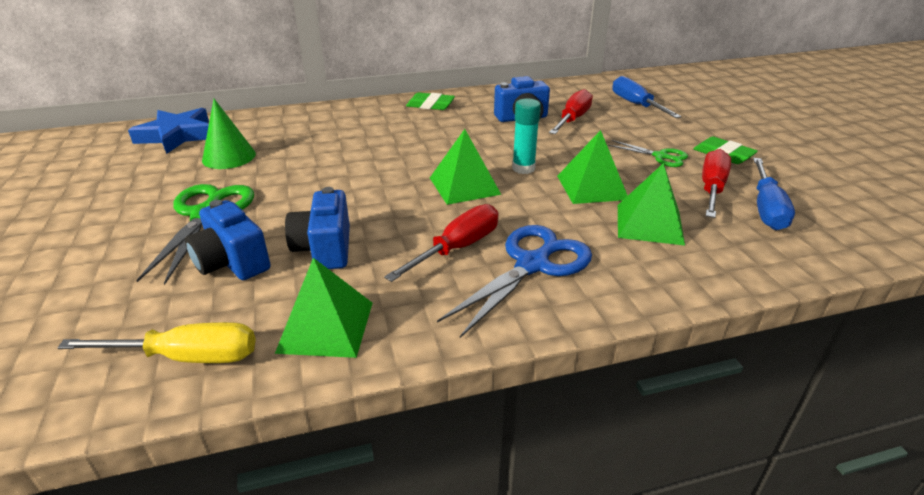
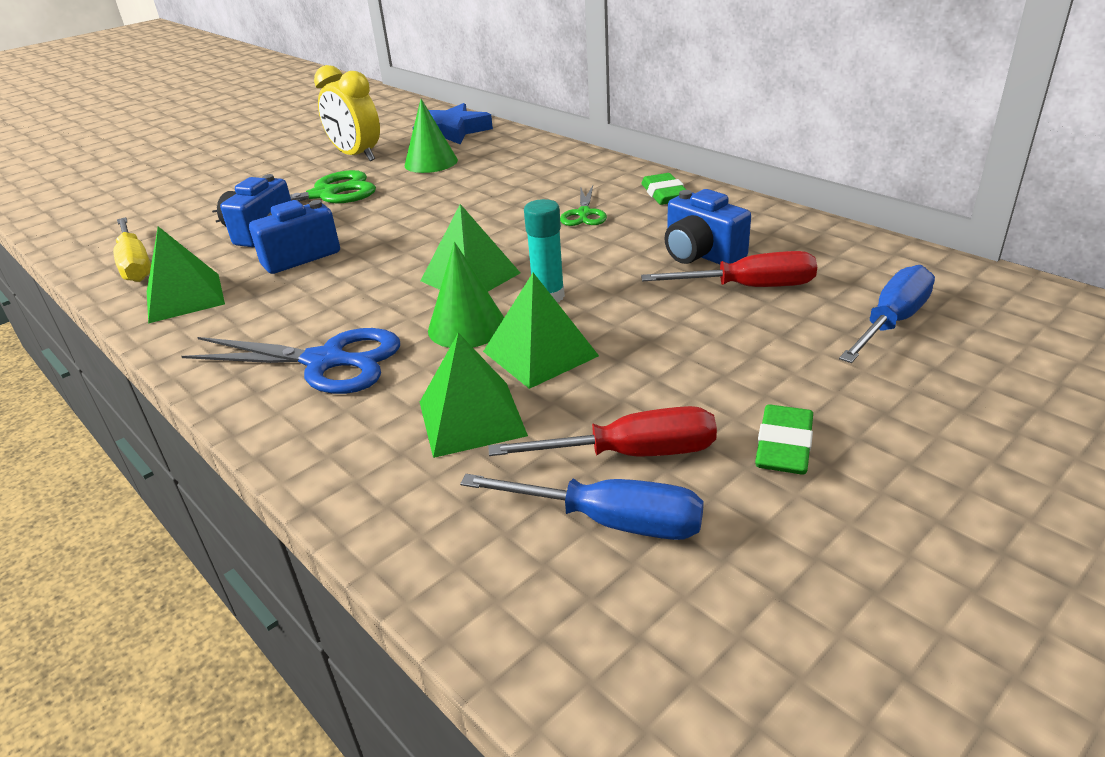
camera: 65 degrees right, 0 degrees up
(140, 184) = (356, 156): none -> yellow clock
(457, 248) = (334, 313): red screwdriver -> none
(535, 202) = (467, 326): none -> green cone
(660, 156) = (701, 386): green scissors -> green scissors (584, 214)
(766, 208) = (609, 521): blue screwdriver -> blue screwdriver turned 150 degrees counterclockwise

